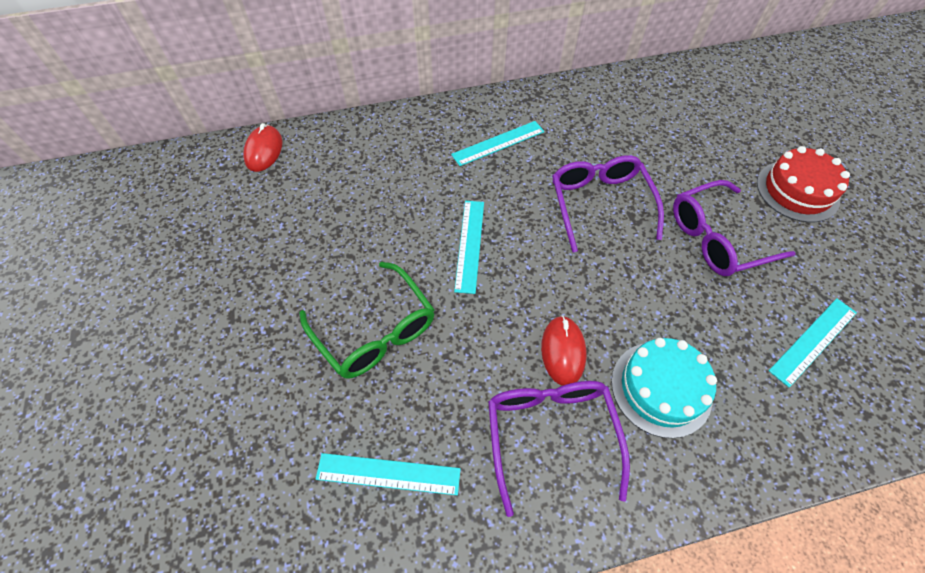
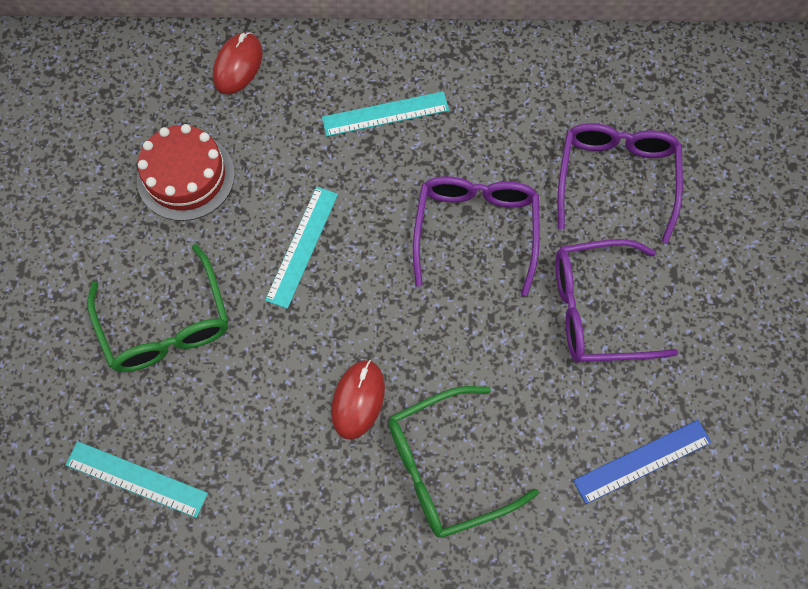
camera: 15 degrees right, 10 degrees up
(264, 151) = (101, 60): red mouse -> red mouse (238, 65)
(551, 435) = (310, 484): purple glasses -> purple glasses (616, 178)
(661, 388) = (446, 468): turquoise cake -> green glasses
(797, 191) = (730, 271): red cake -> red cake (186, 176)
(813, 341) = (642, 461): turquoise ruler -> blue ruler

